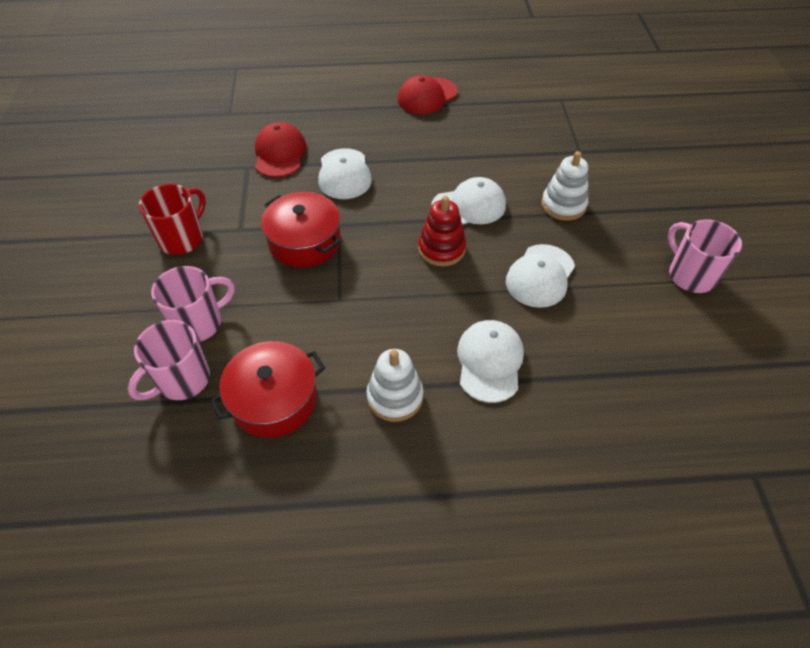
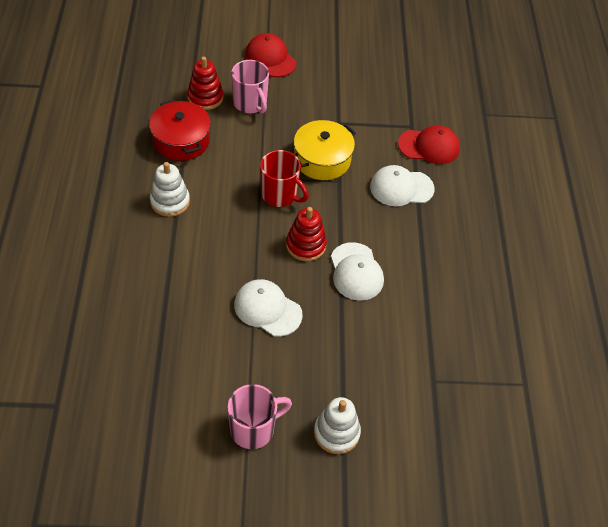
camera: 90 degrees right, 0 degrees up
(182, 239) = (331, 92): red mug -> red mug (280, 195)
(182, 380) = (205, 97): pink mug -> red stacking toy
(305, 241) = (322, 159): red pot -> yellow pot
(427, 96) = (521, 260): red cap -> red cap (270, 58)
(489, 362) = (188, 259): white cap -> none
(563, 205) = (353, 346): white stacking toy -> white stacking toy (336, 433)

